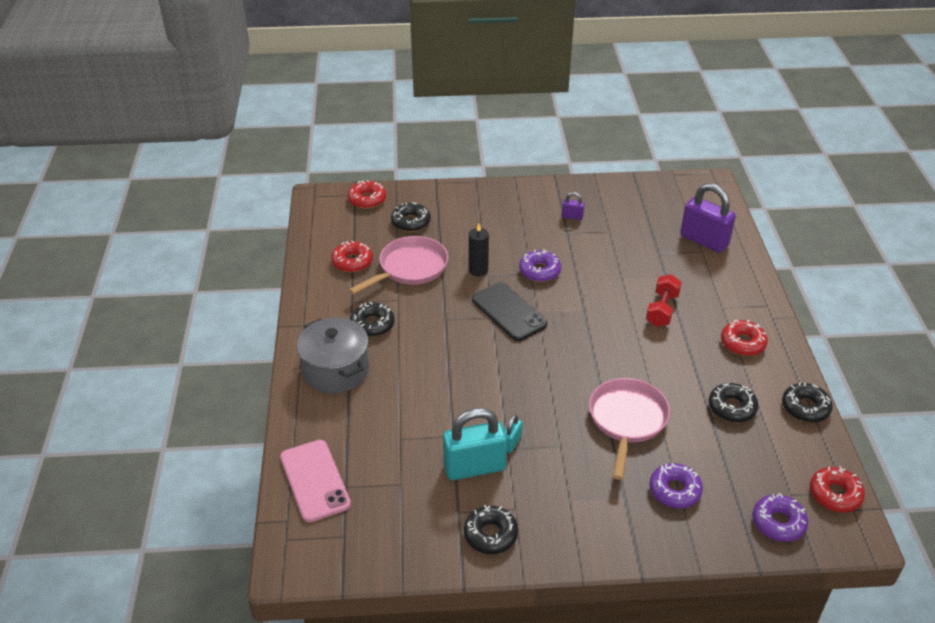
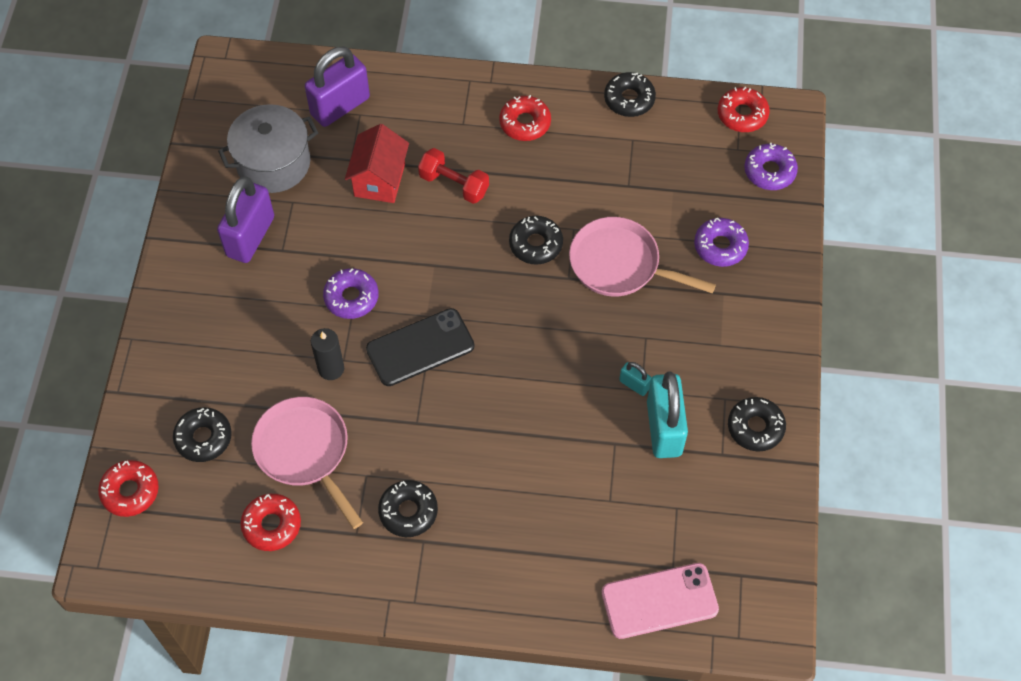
camera: 80 degrees left, 20 degrees up
(336, 370) = (483, 564): grey pot -> grey pot (273, 163)
(572, 217) = (250, 236): purple padlock -> purple padlock, size x2.19
(647, 270) = (379, 180): none -> red house
(732, 408) = (618, 163): black donut -> black donut (535, 244)

